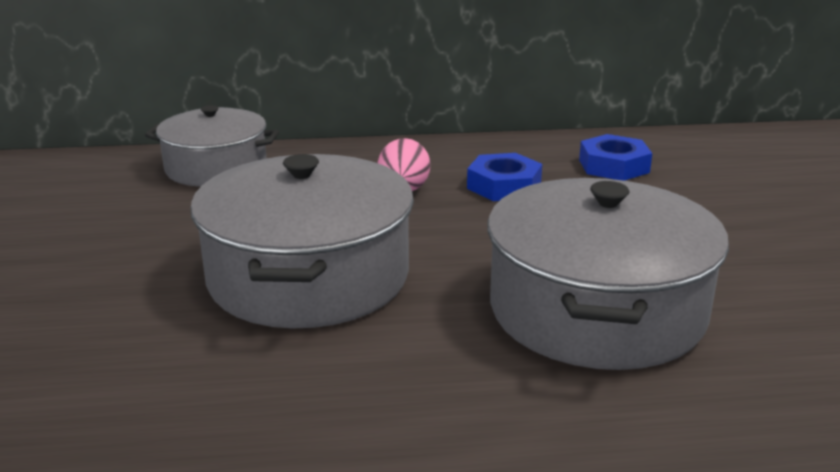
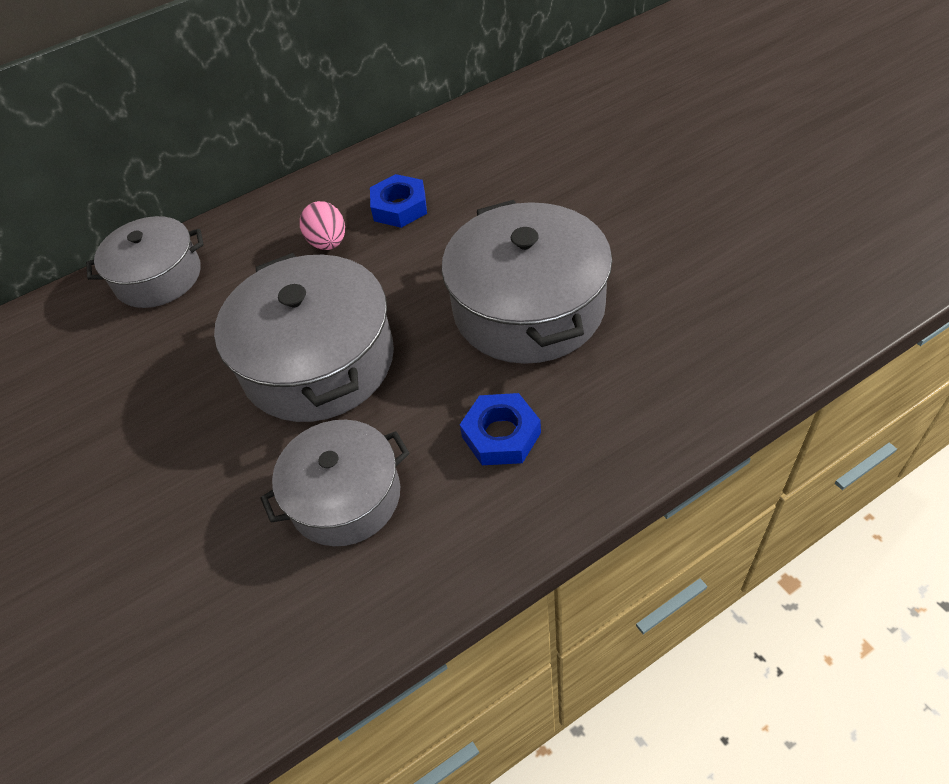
camera: 20 degrees left, 25 degrees up
(225, 407) = (345, 497): none -> grey pot
(614, 166) = (467, 152): blue nut -> blue nut (501, 435)

